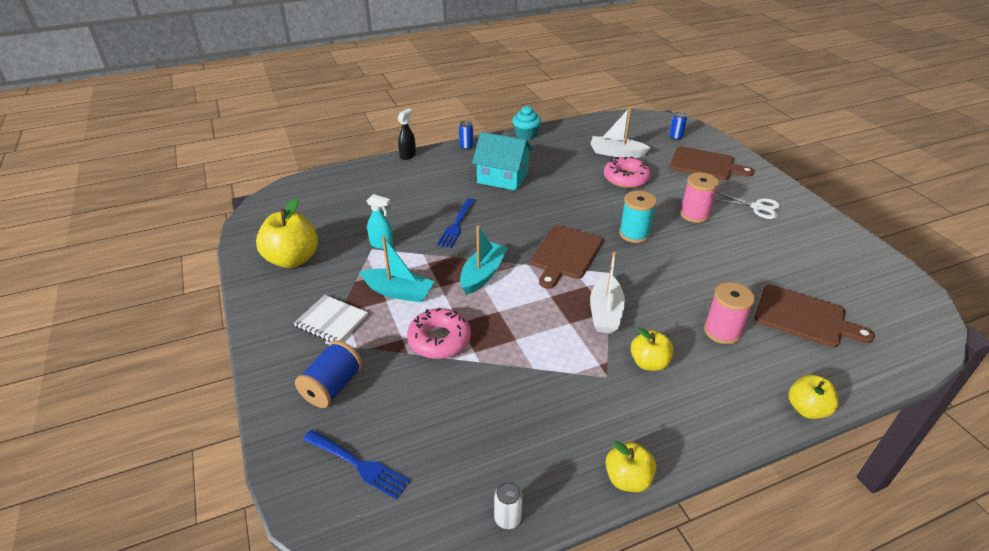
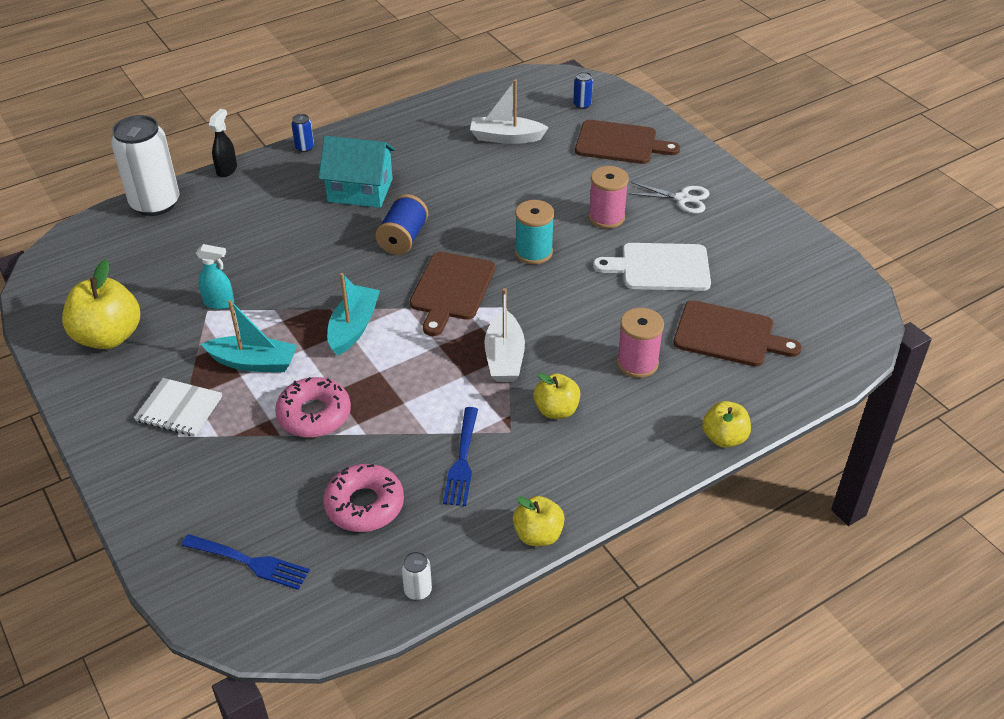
camera: 10 degrees left, 5 degrees up
(332, 386) = (200, 484): blue spool -> blue spool (403, 239)
(352, 172) = (155, 203): none -> white can
(457, 224) = (310, 264): blue fork -> blue fork (462, 459)
(526, 134) = (383, 120): turquoise cupcake -> none
(626, 178) = (520, 174): pink donut -> pink donut (364, 505)
(740, 256) = (660, 267): none -> white cutting board

